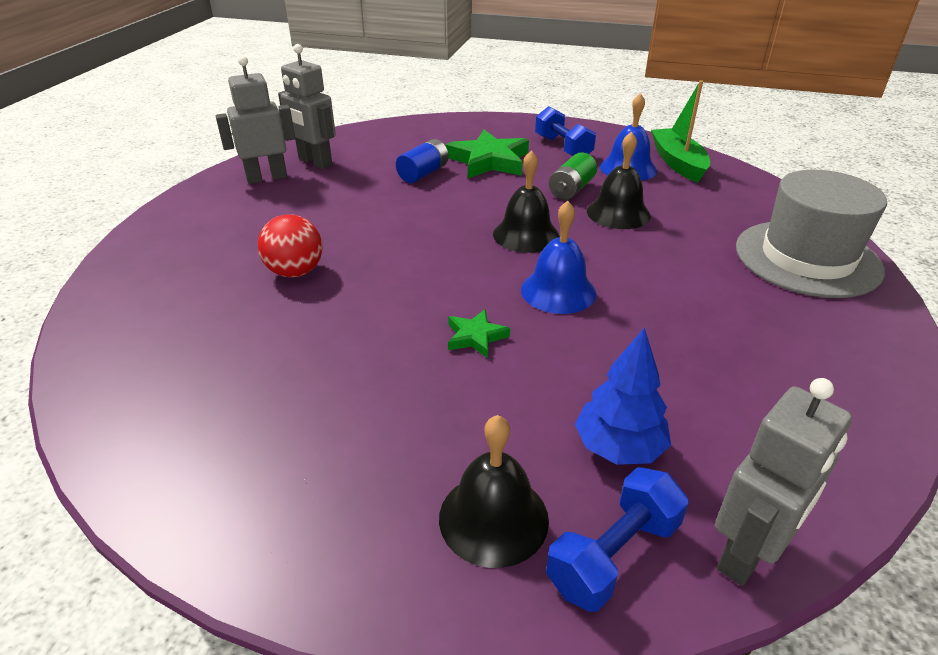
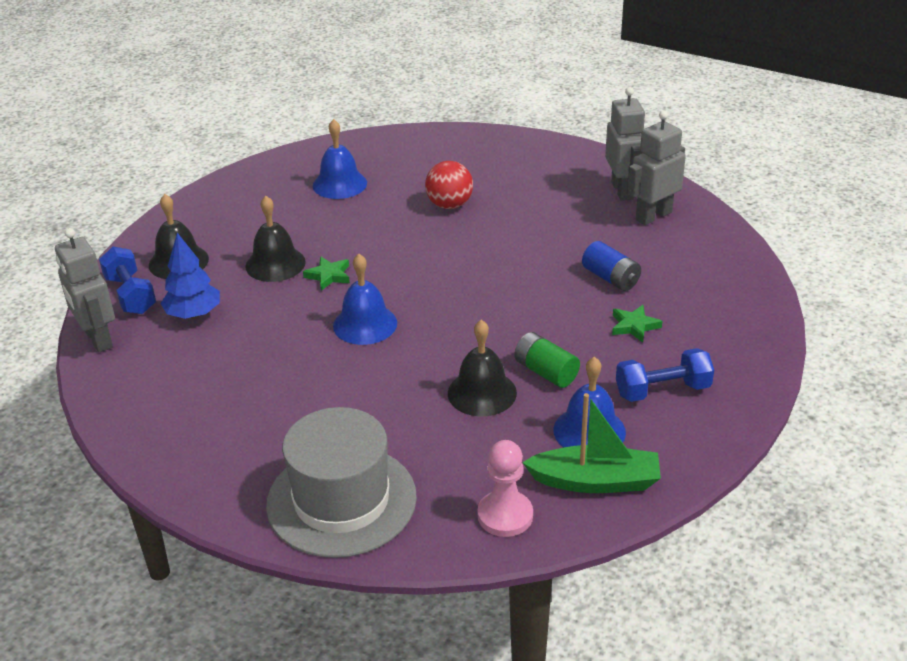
camera: 105 degrees right, 0 degrees up
(231, 377) = (339, 184): none -> blue bell
(489, 161) = (634, 326): green star -> green star, size x0.51
(526, 235) = (461, 323): black bell -> black bell (275, 264)
(744, 189) = (505, 515): none -> pink pawn

